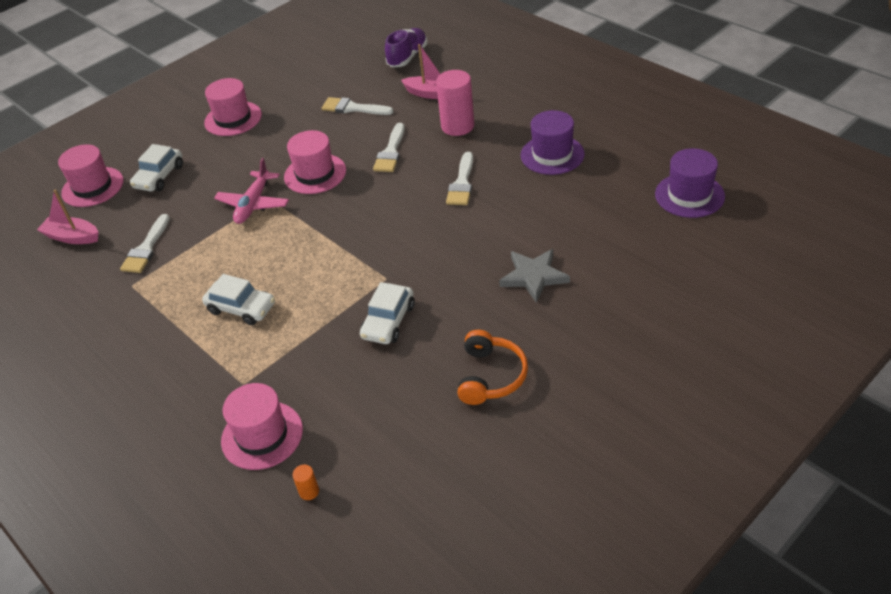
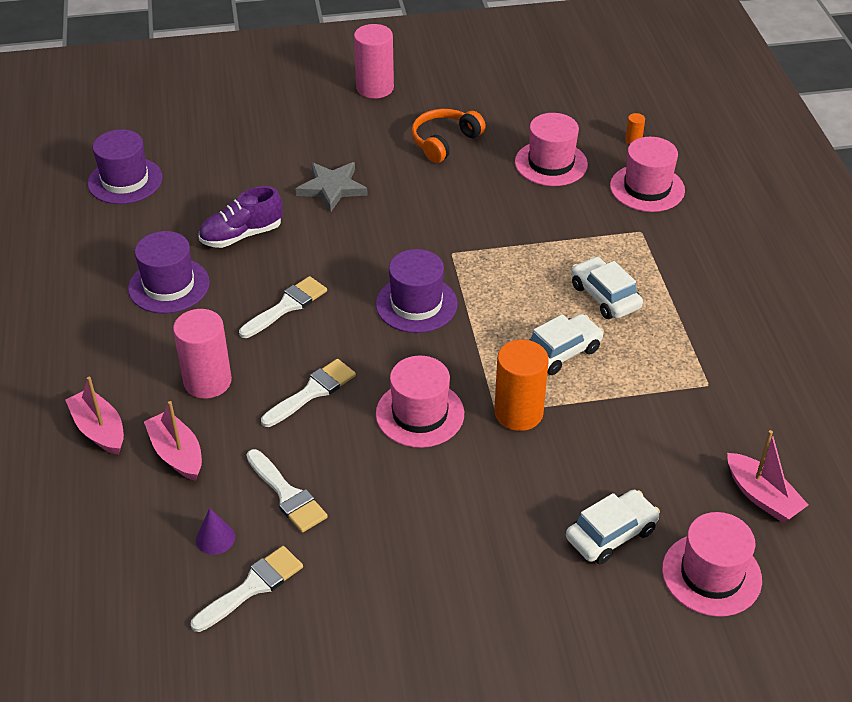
camera: 150 degrees left, 0 degrees up
(146, 248) = (673, 424): white brush -> white brush (252, 587)
(233, 119) = (452, 587): pink hat -> pink hat (551, 163)
(253, 204) = (518, 413): pink plane -> orange cylinder
(370, 79) = (215, 538): none -> purple cone
(377, 229) = (416, 304): none -> purple hat
(388, 321) = (483, 216): white car -> white car (561, 352)
(407, 57) = (126, 549): purple shoe -> purple shoe (241, 235)
(485, 82) = (99, 430): none -> pink boat
(623, 400) = (375, 88): none -> pink cylinder

